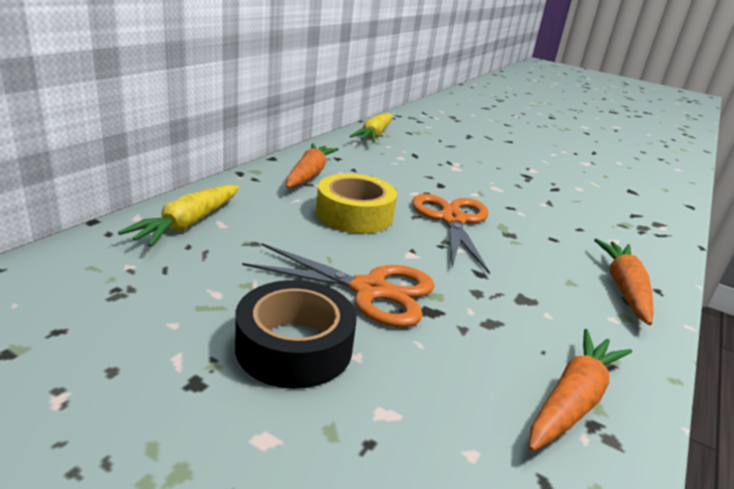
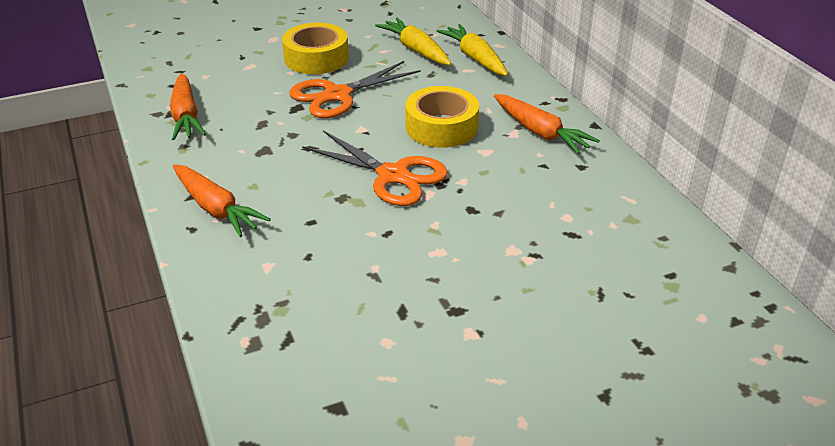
camera: 130 degrees right, 10 degrees up
(294, 347) = (316, 58): black tape -> yellow tape
(374, 135) = (658, 228): yellow carrot -> yellow carrot (416, 50)

